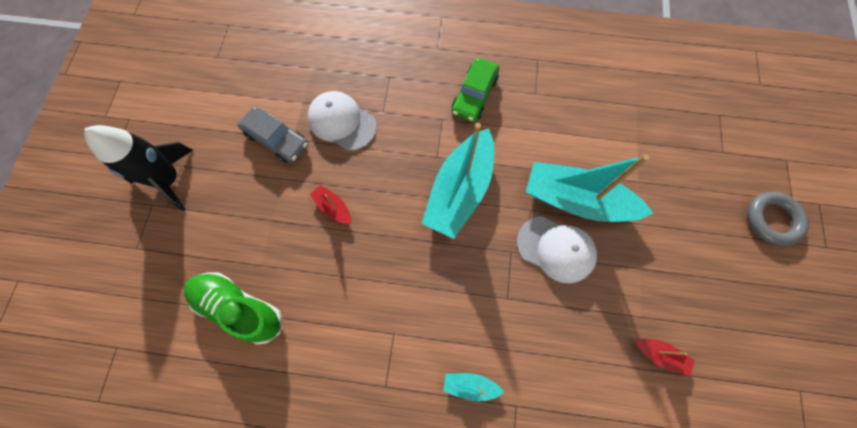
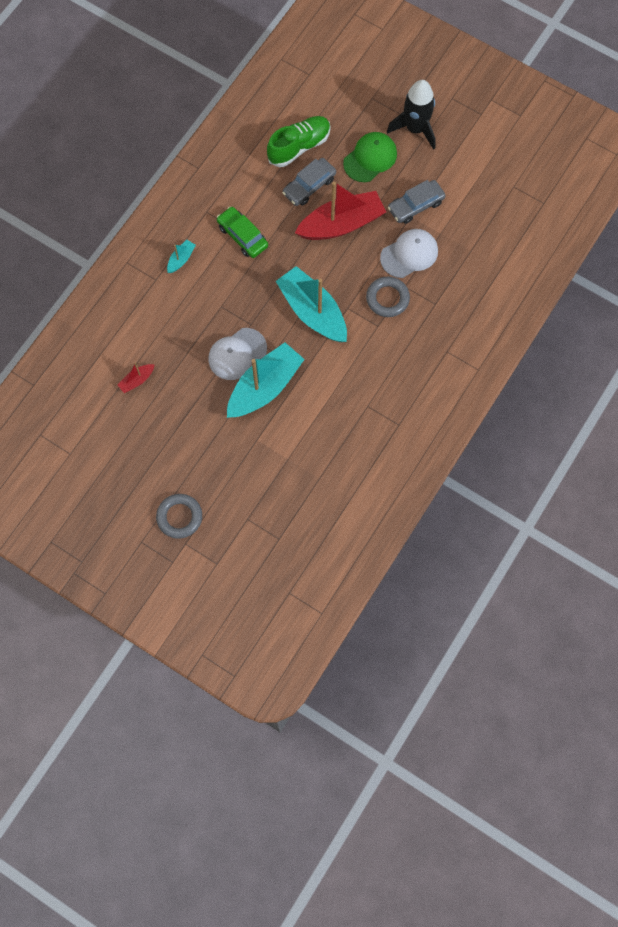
camera: 115 degrees right, 0 degrees up
(228, 213) = (370, 158): none -> green cap
(294, 268) = (309, 186): none -> grey car
(333, 208) = (341, 224): red boat -> red boat, size x2.30
(406, 122) = (387, 298): none -> grey ring
(474, 95) = (388, 359): green car -> green car (242, 236)

